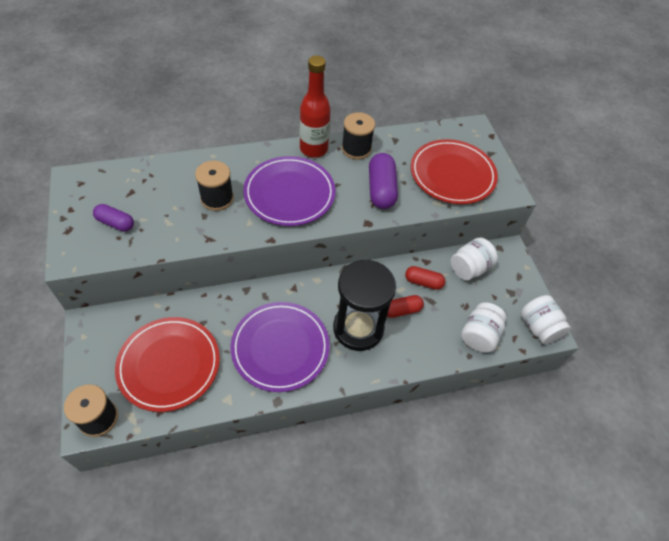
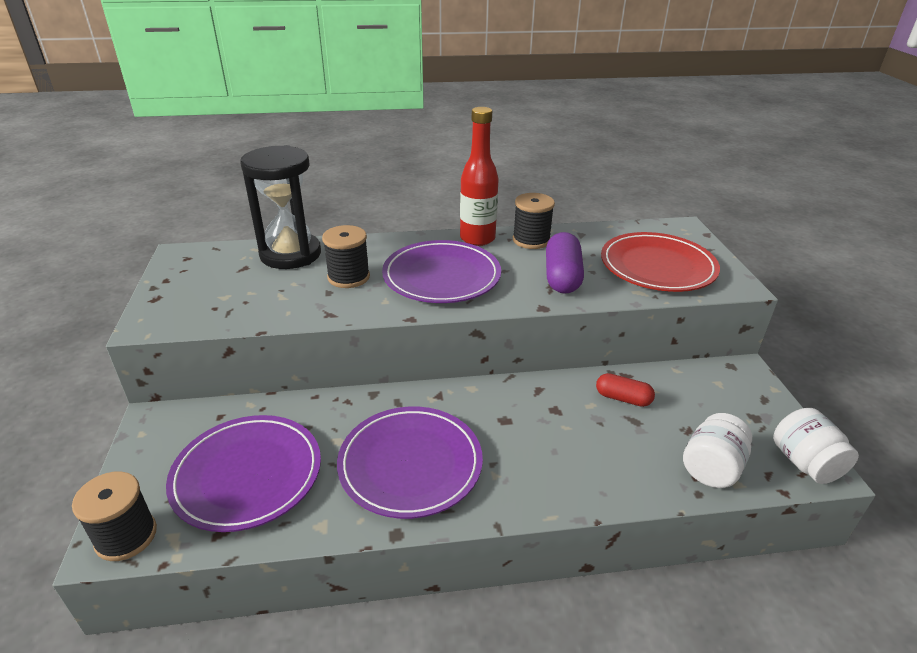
camera: 10 degrees right, 20 degrees down
(115, 223) = (216, 294): purple capsule -> none
(169, 365) = (247, 475): red plate -> purple plate
(358, 328) = (526, 447): black hourglass -> black hourglass (290, 254)
(402, 310) = (592, 430): red capsule -> none
(469, 268) = (689, 386): white jar -> none

